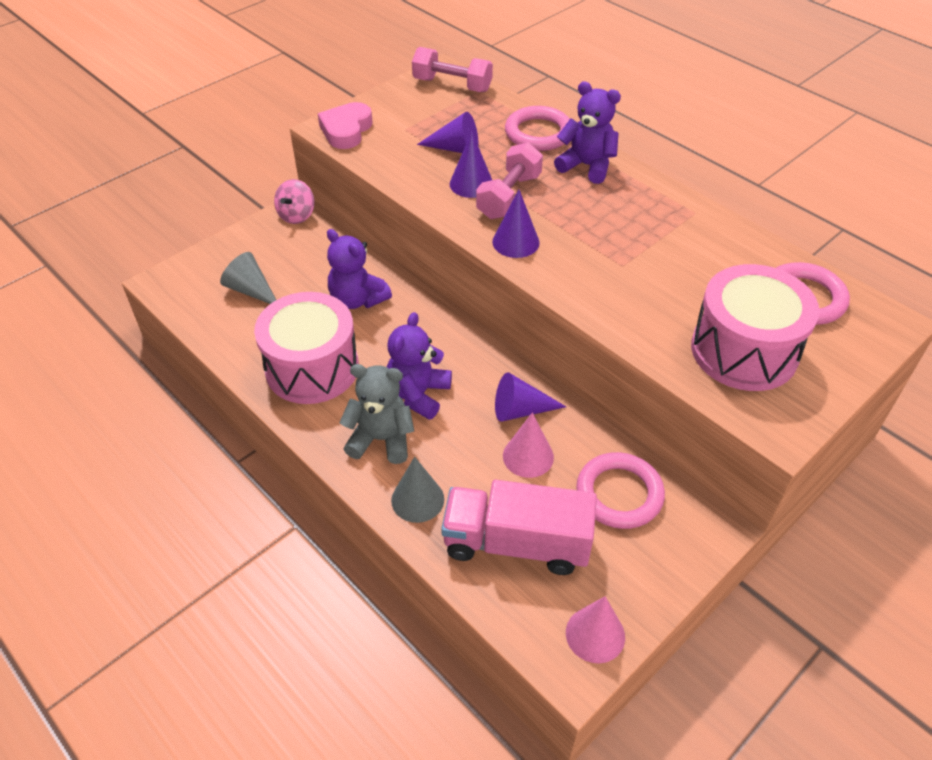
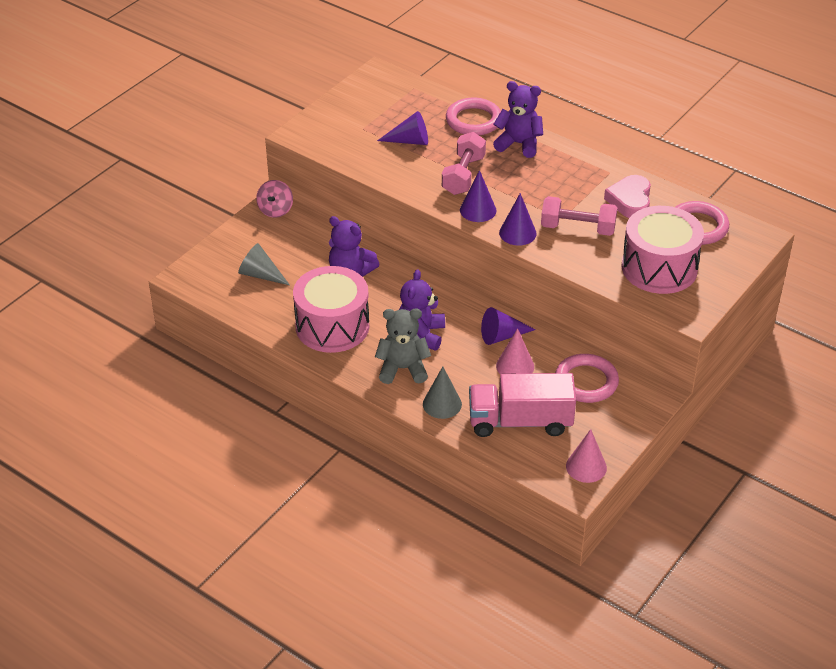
camera: 10 degrees left, 5 degrees down
(346, 130) = (314, 135): pink heart -> pink heart (630, 201)
(452, 85) = (390, 85): pink dumbbell -> pink dumbbell (577, 228)
(471, 184) = (431, 168): purple cone -> purple cone (517, 233)

